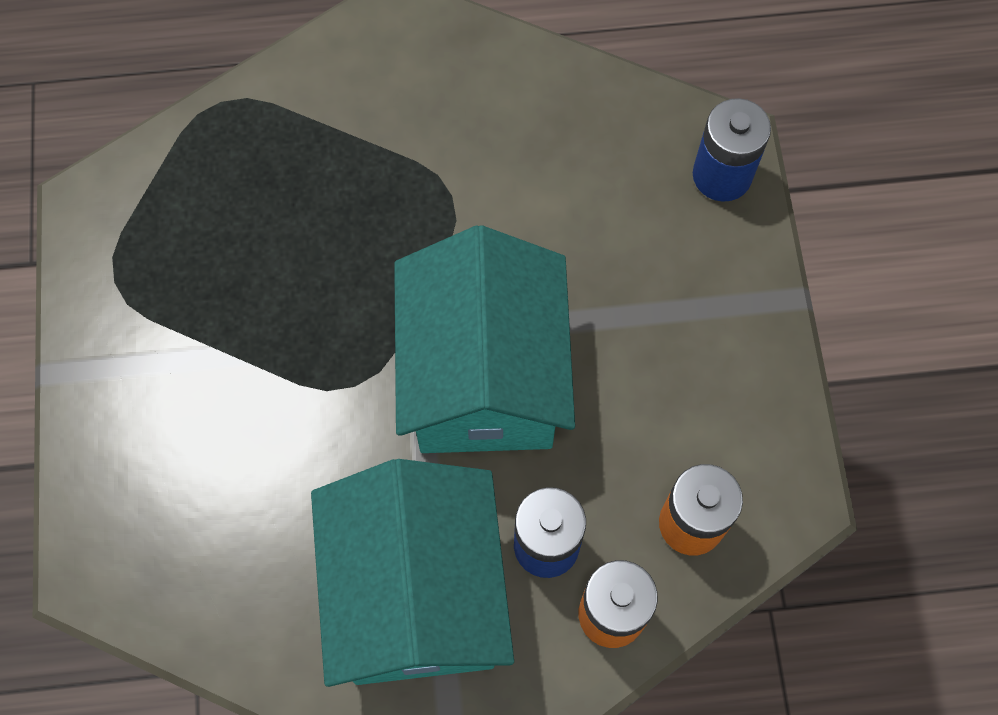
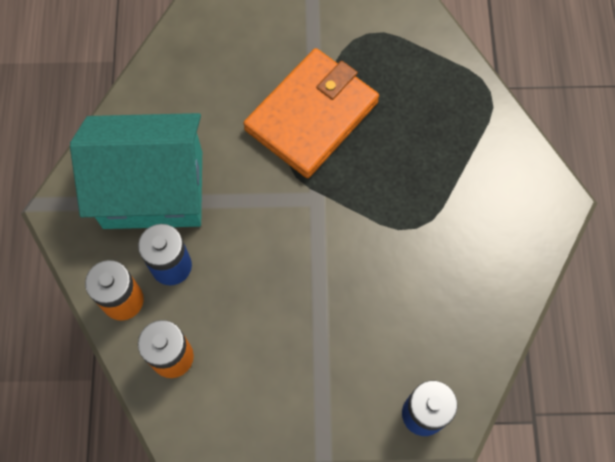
camera: 95 degrees right, 0 degrees up
(270, 355) = (312, 116): none -> orange wallet
(484, 377) = (285, 238): turquoise house -> none

